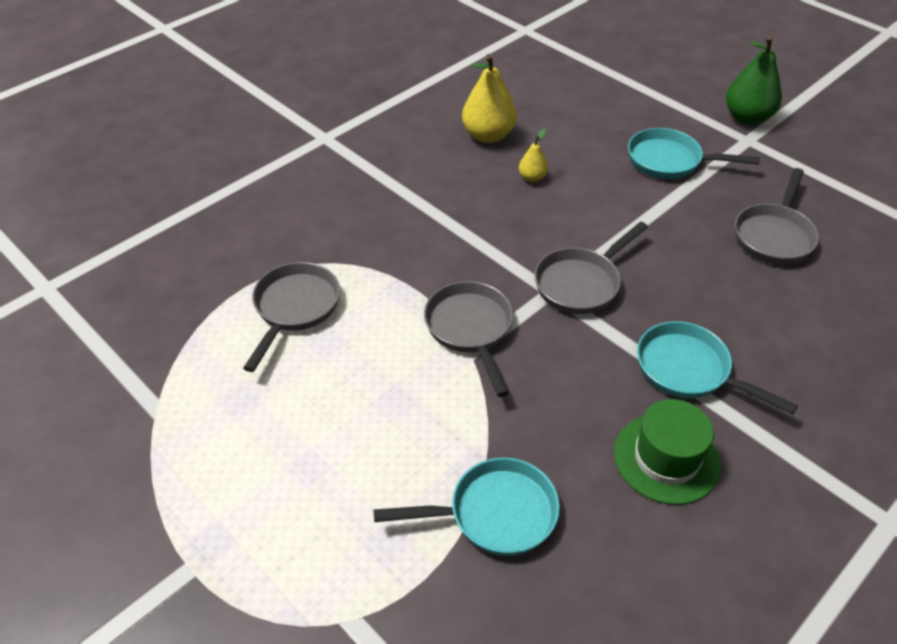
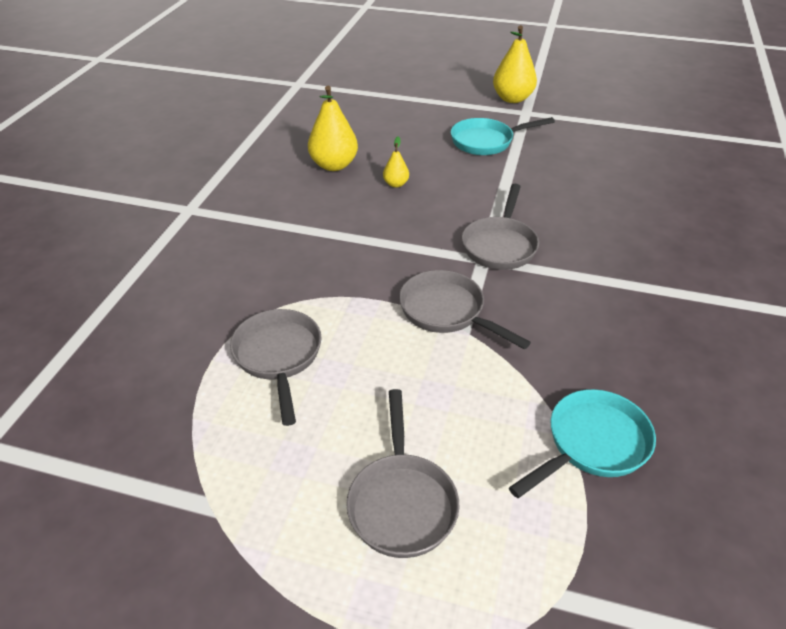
camera: 30 degrees left, 5 degrees down
(666, 458) = (671, 343): green hat -> none
(689, 370) = (629, 276): turquoise pan -> none
(747, 117) = (512, 99): green pear -> yellow pear
(774, 235) = (599, 167): grey pan -> grey pan (402, 502)

